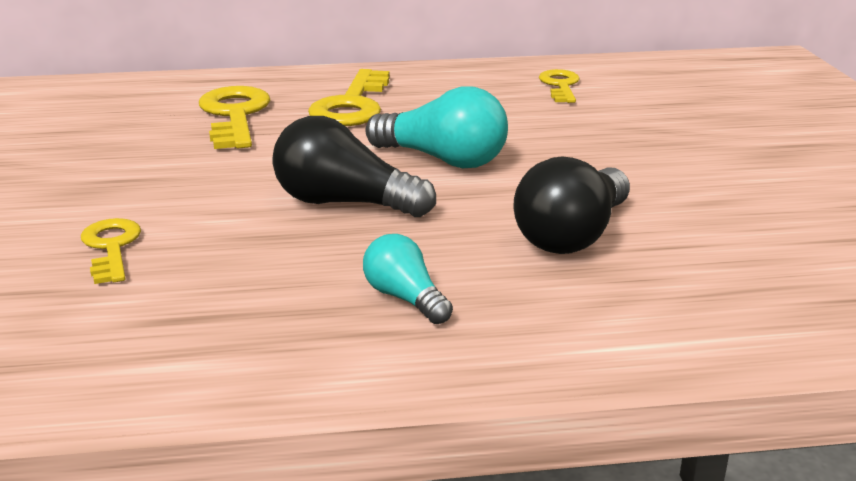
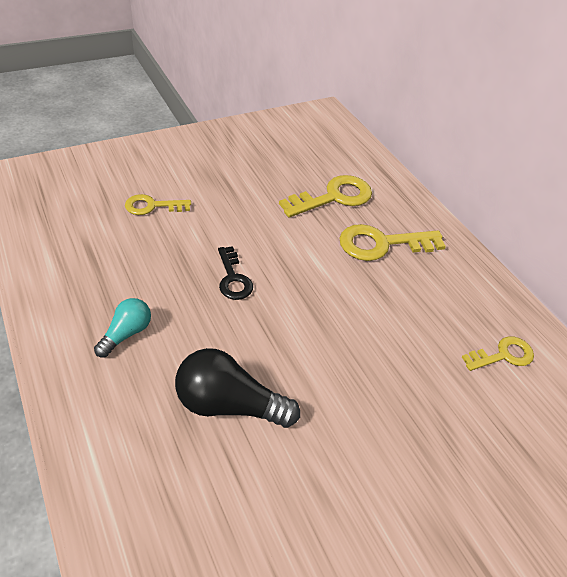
camera: 65 degrees right, 20 degrees up
(111, 247) = (152, 206): yellow key -> yellow key turned 150 degrees counterclockwise
(344, 203) = (233, 278): black light bulb -> black key
(443, 160) = (317, 311): turquoise light bulb -> none

